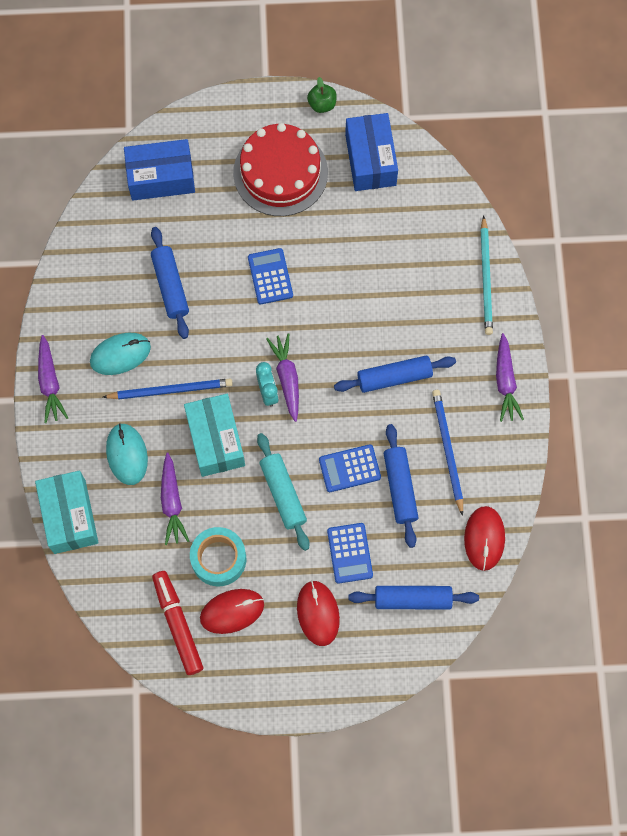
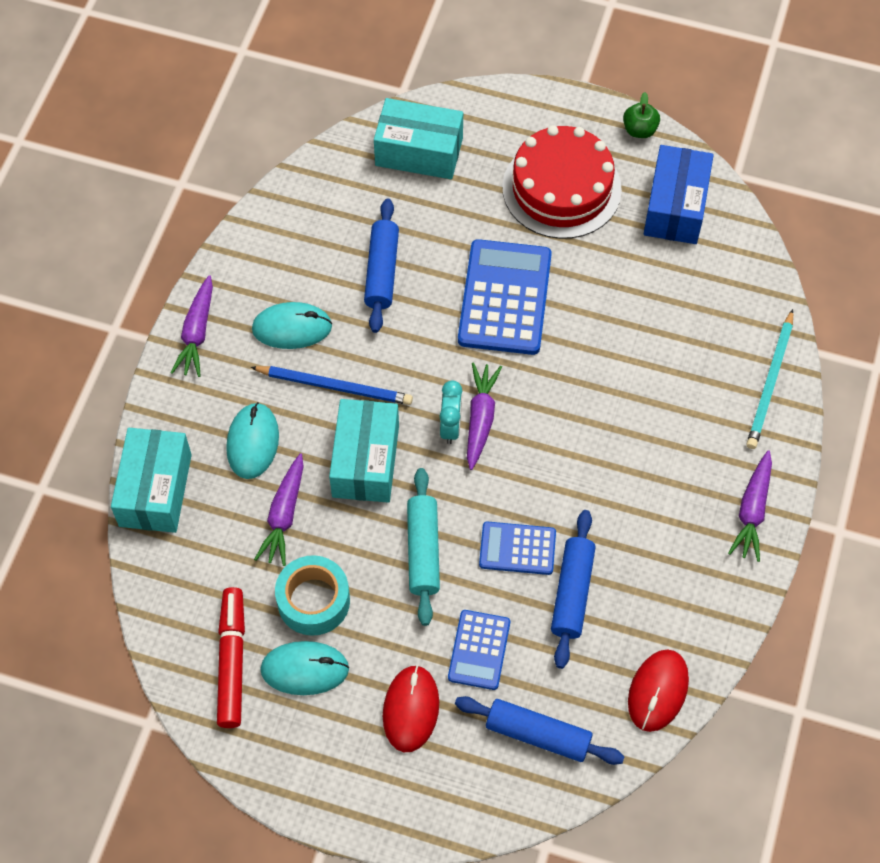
camera: 20 degrees right, 10 degrees down
(161, 177) = (419, 152): blue box -> turquoise box
(232, 611) = (305, 669): red mouse -> turquoise mouse
(270, 276) = (505, 298): blue calculator -> blue calculator, size x1.78
(394, 377) = (613, 460): blue rolling pin -> none
(447, 450) = (649, 568): blue pencil -> none

